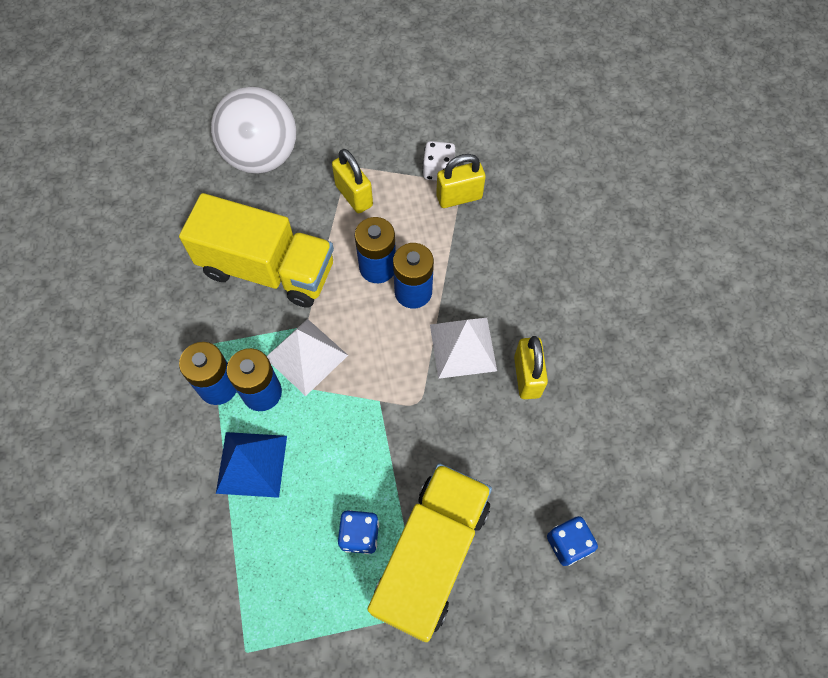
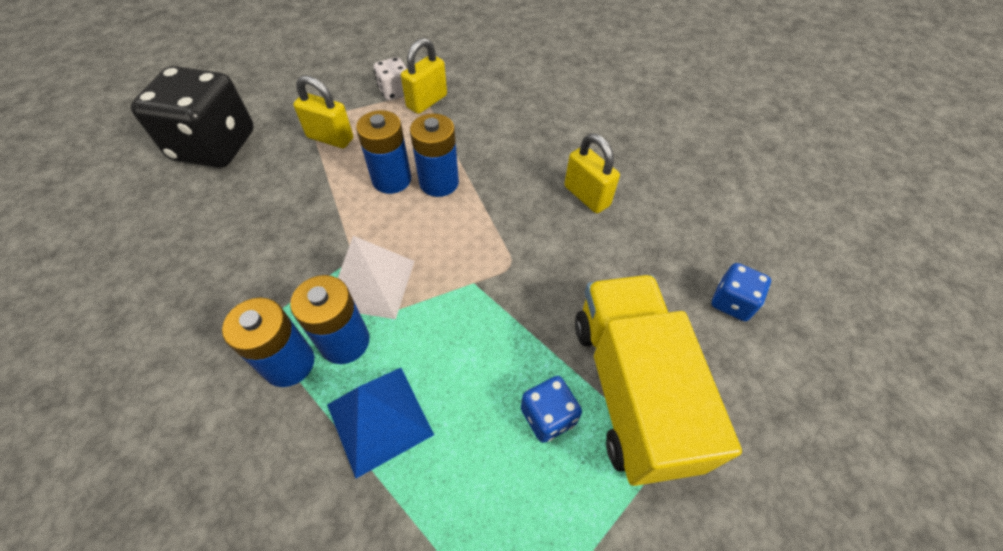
camera: 35 degrees left, 10 degrees down
(262, 156) = (214, 146): white ball -> black dice
(267, 269) = (279, 231): yellow truck -> none
(463, 347) = (516, 201): white pyramid -> none

